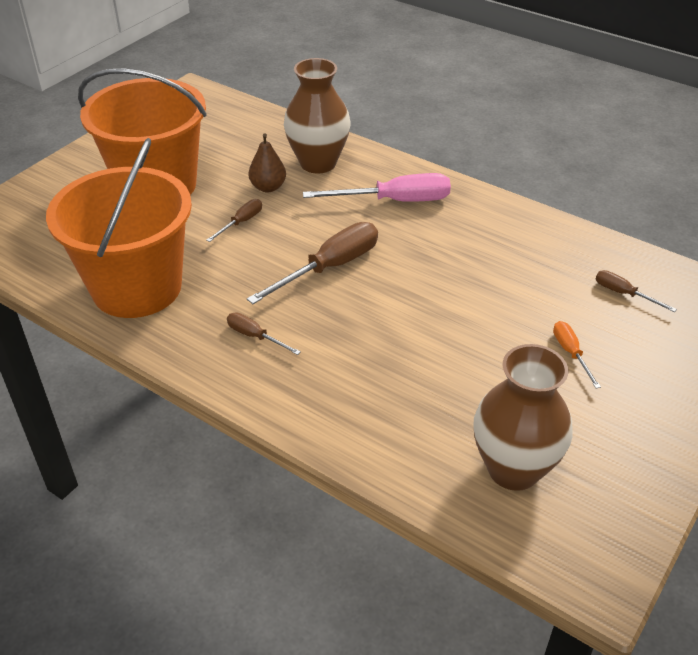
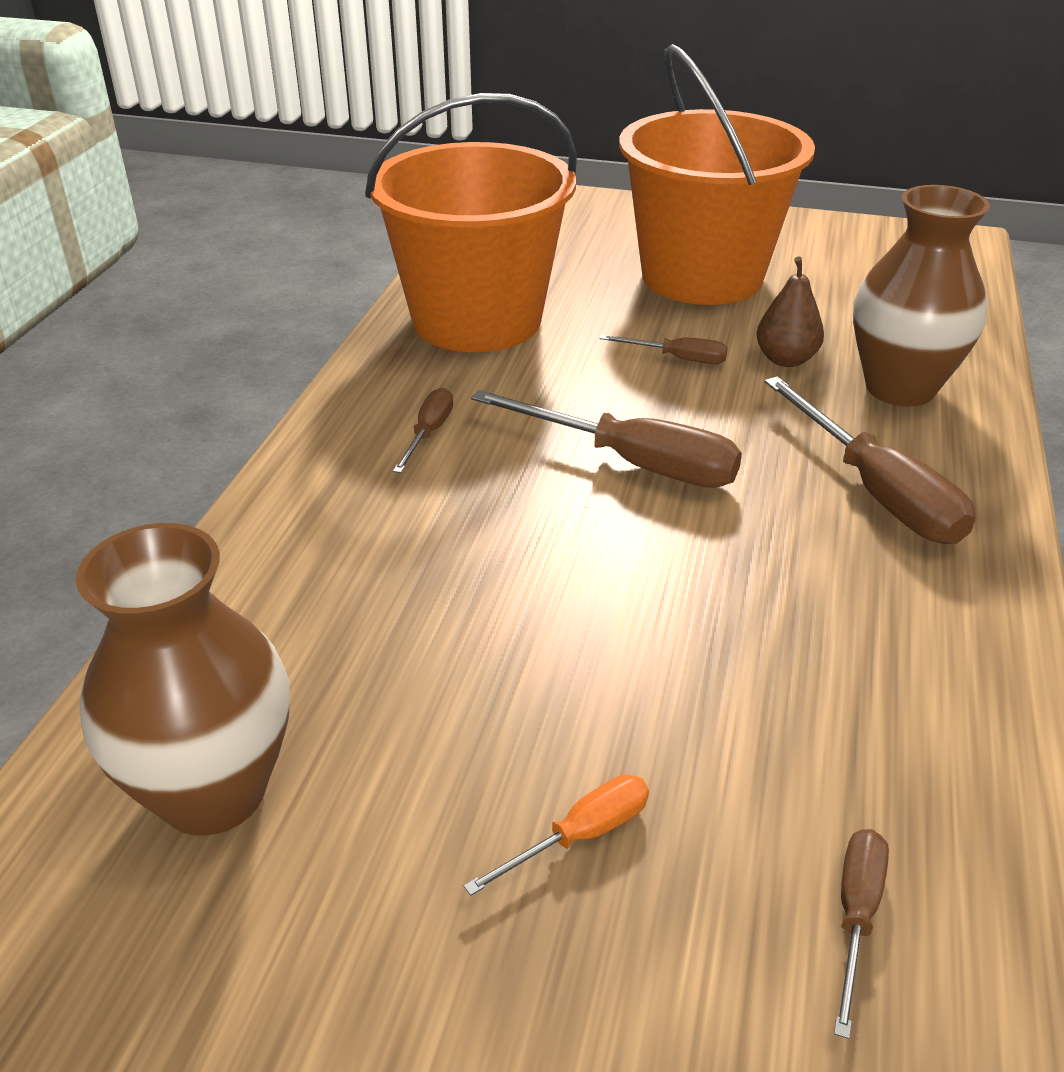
camera: 70 degrees right, 5 degrees down
(395, 201) = (876, 491): pink screwdriver -> brown screwdriver

